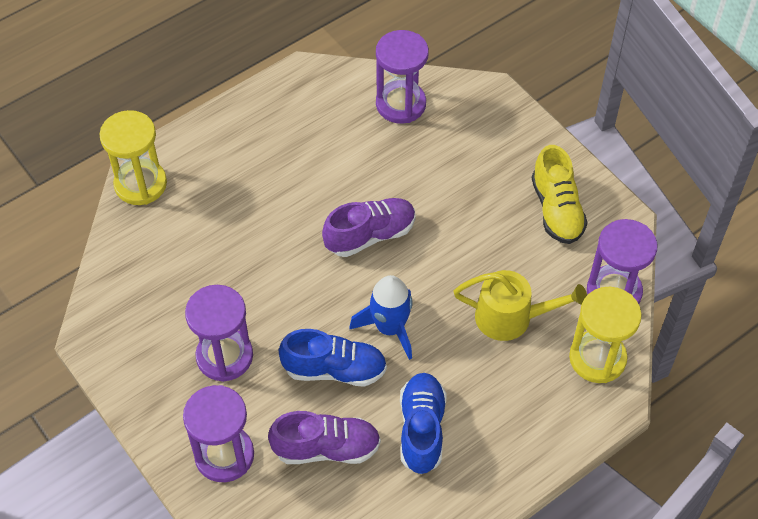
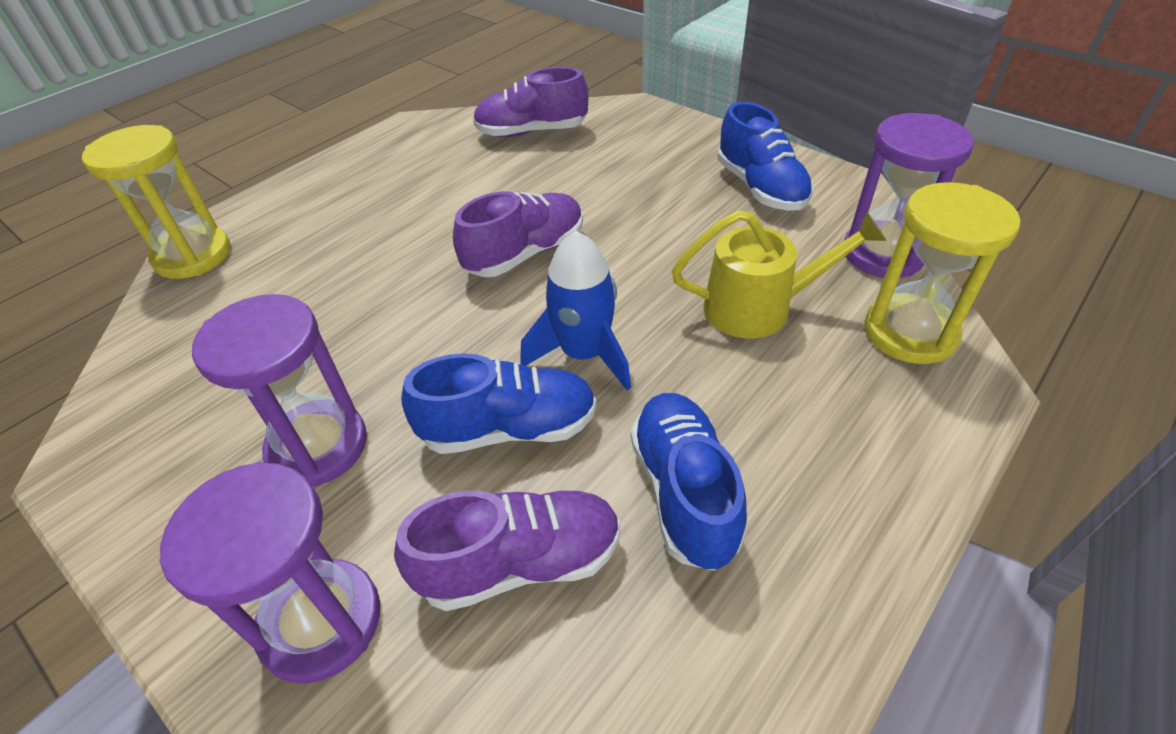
camera: 10 degrees left, 10 degrees down
(401, 104) = (531, 132): purple hourglass -> purple shoe
(556, 210) = (760, 188): yellow shoe -> blue shoe

